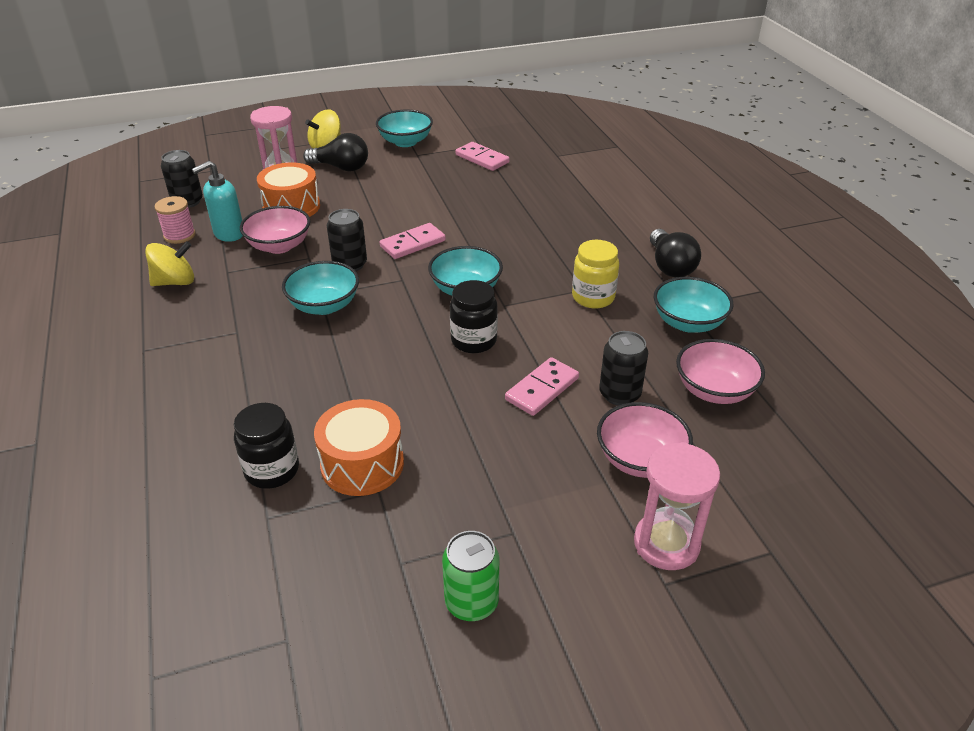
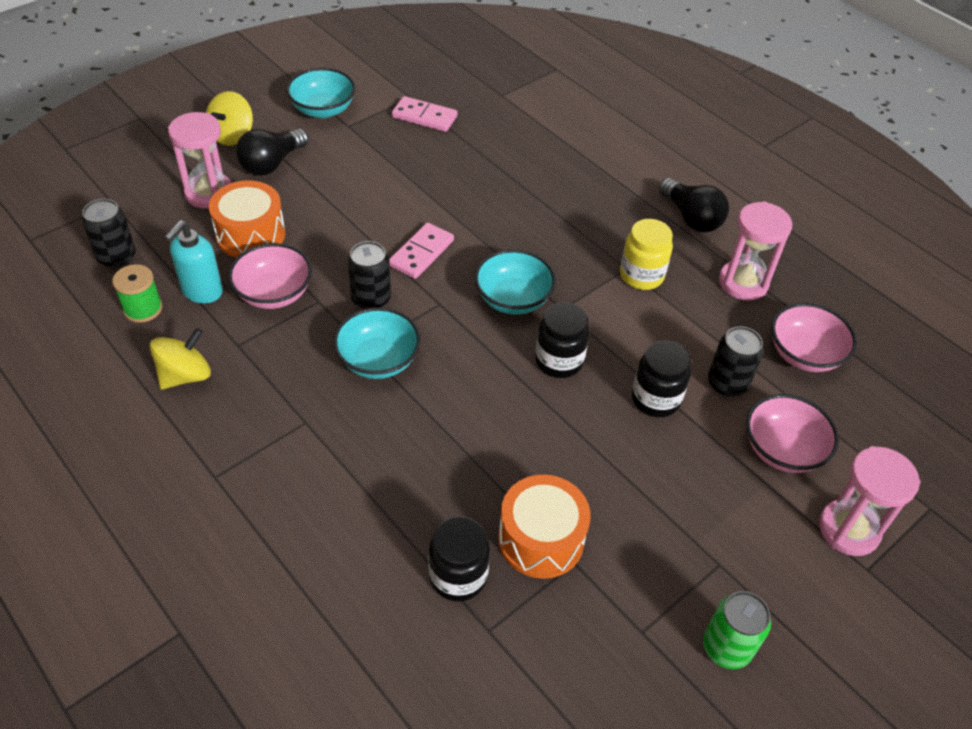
camera: 25 degrees left, 10 degrees up
(179, 235) = (143, 309): pink spool -> green spool
(341, 167) = (272, 164): black light bulb -> black light bulb turned 135 degrees clockwise
(542, 389) = (655, 399): pink domino -> black jar
(688, 323) = (743, 283): turquoise bowl -> pink hourglass

